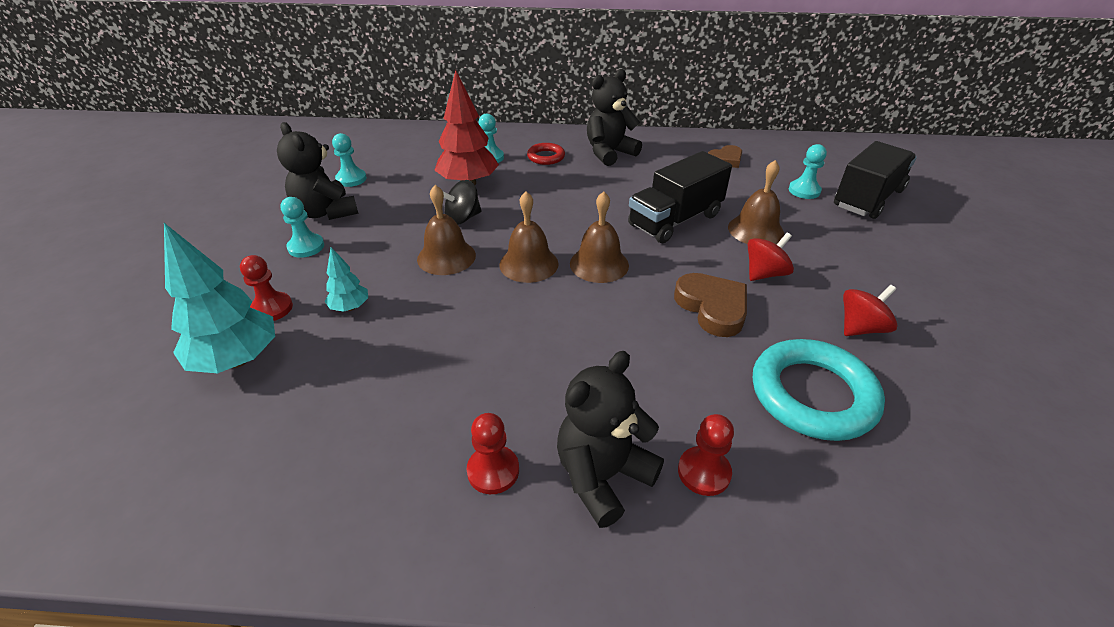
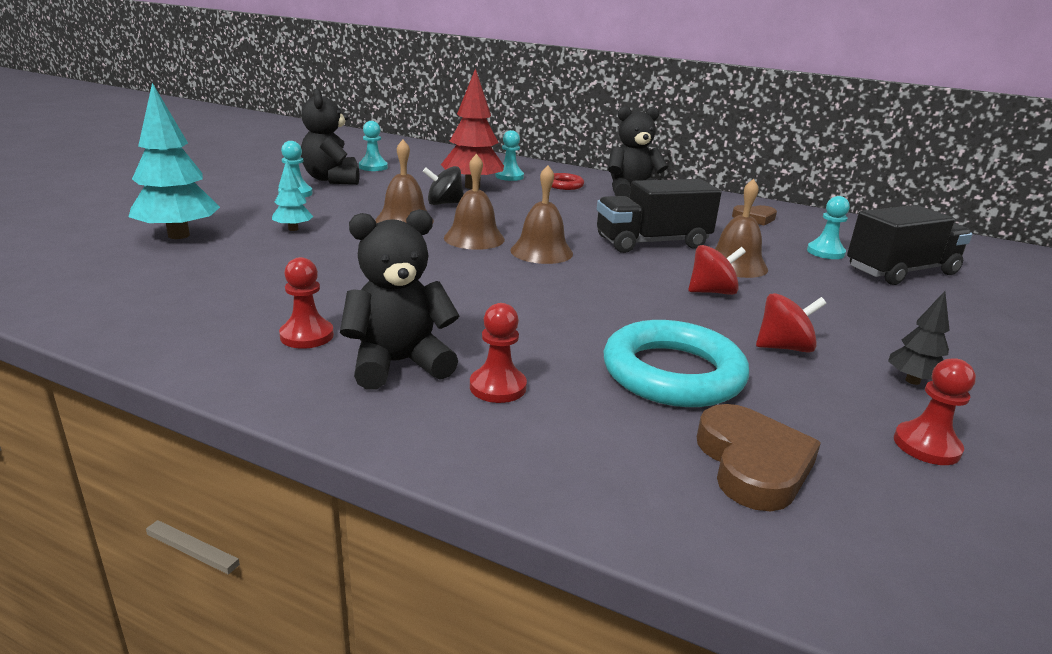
camera: 20 degrees right, 15 degrees down
(272, 308) = (233, 217): red pawn -> red pawn (926, 446)
(712, 307) = (627, 299): brown heart -> brown heart (752, 464)
(963, 335) = (912, 381): none -> black tree

